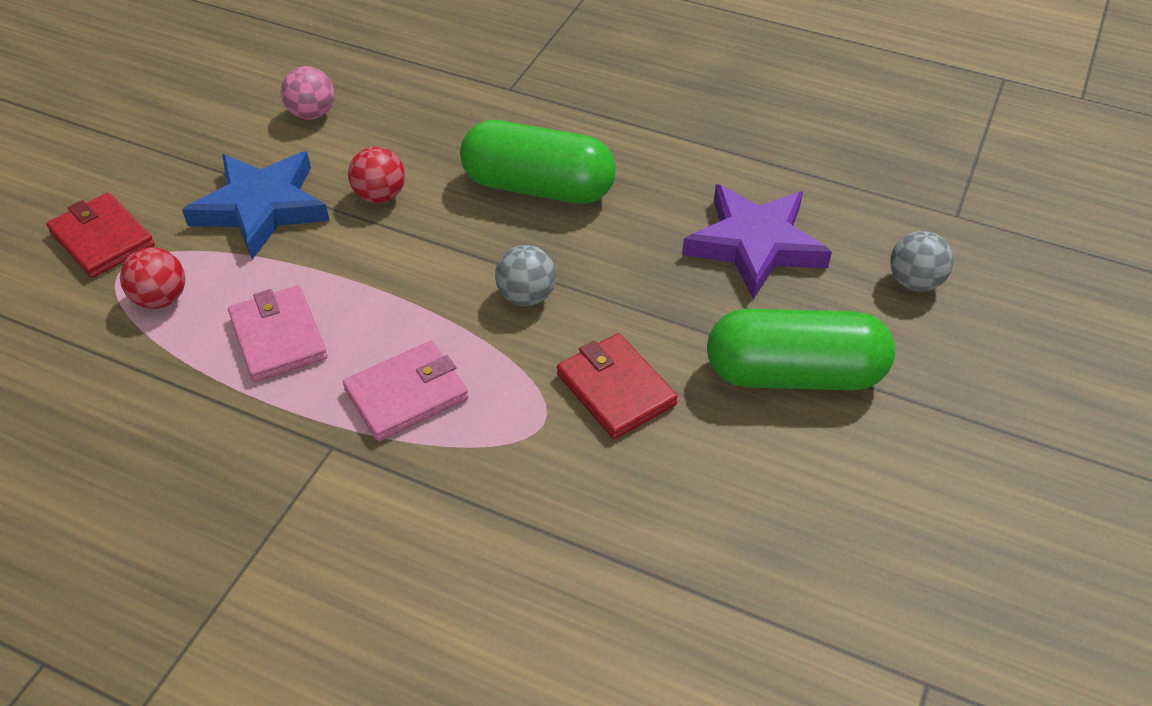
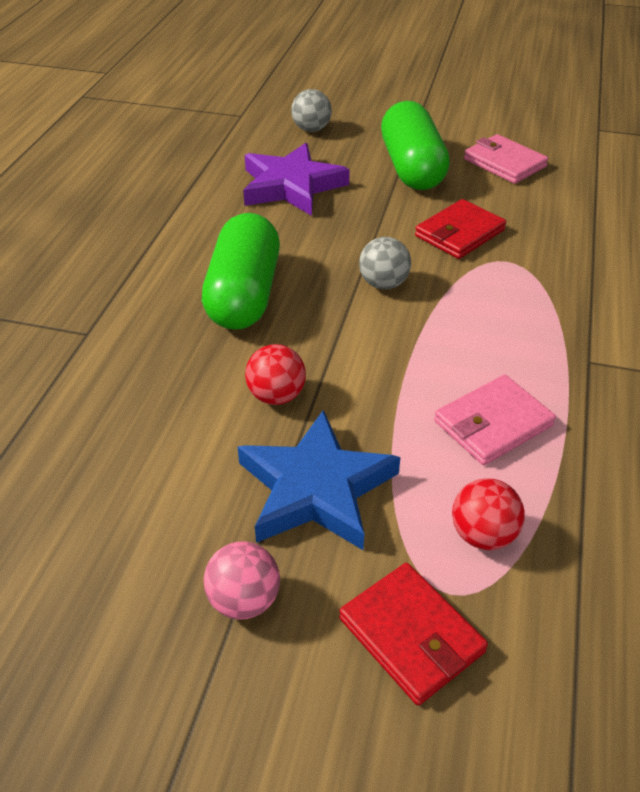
camera: 100 degrees left, 5 degrees down
(102, 239) = (411, 635): red wallet -> red wallet turned 75 degrees counterclockwise
(312, 114) = (135, 488): pink ball -> pink ball (244, 600)
(406, 394) = (516, 330): pink wallet -> pink wallet (504, 163)

